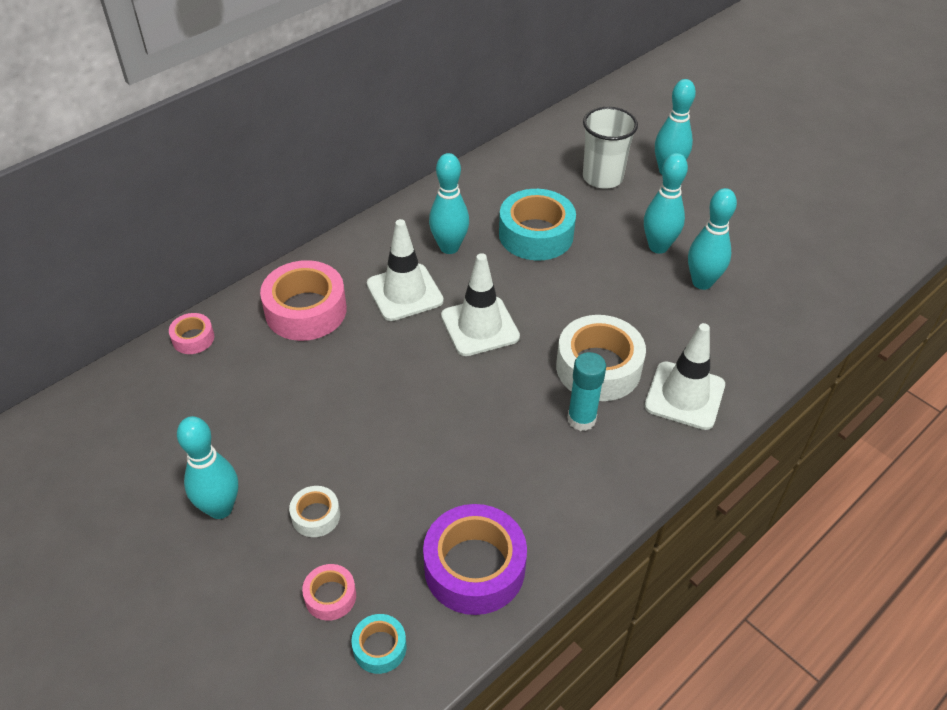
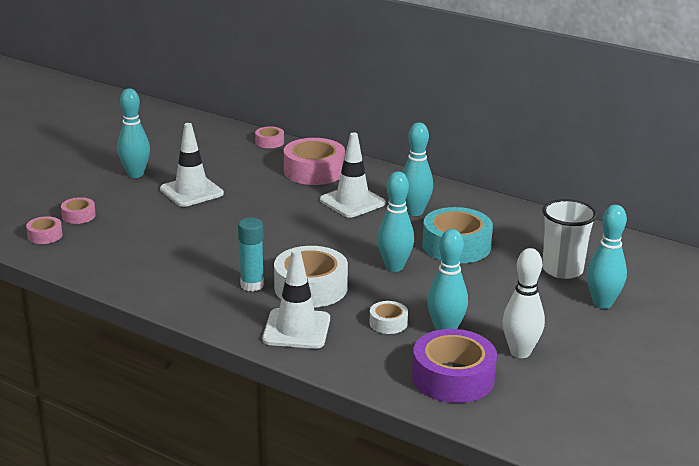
camera: 75 degrees right, 20 degrees down
(316, 516) = (137, 202): white tape -> white tape (388, 323)
(379, 647) = (45, 235): turquoise tape -> pink tape
(474, 567) = (107, 258): purple tape -> purple tape (453, 377)
(480, 326) = (331, 234): white traffic cone -> white traffic cone (191, 191)
(658, 247) = (481, 305): turquoise bowling pin -> turquoise bowling pin (394, 267)
(744, 243) = (520, 352): none -> white bowling pin

